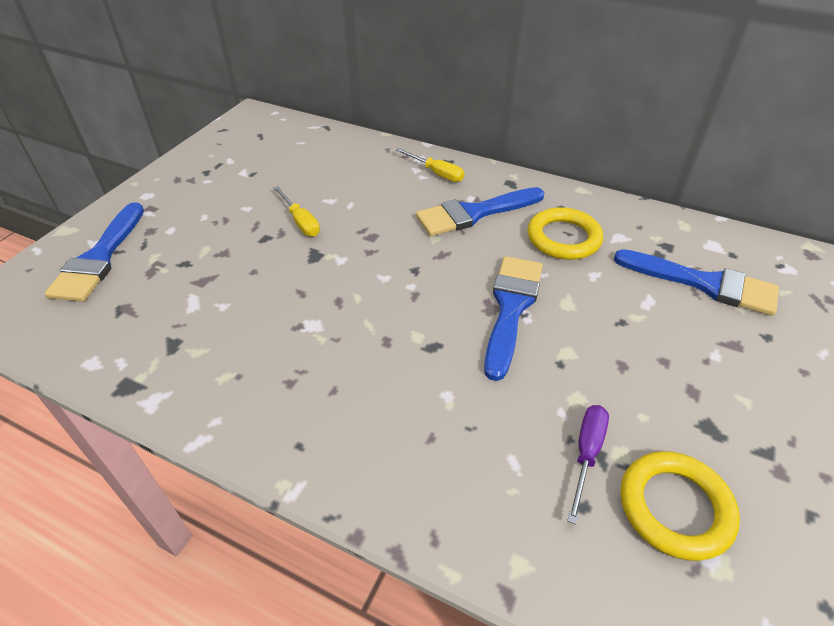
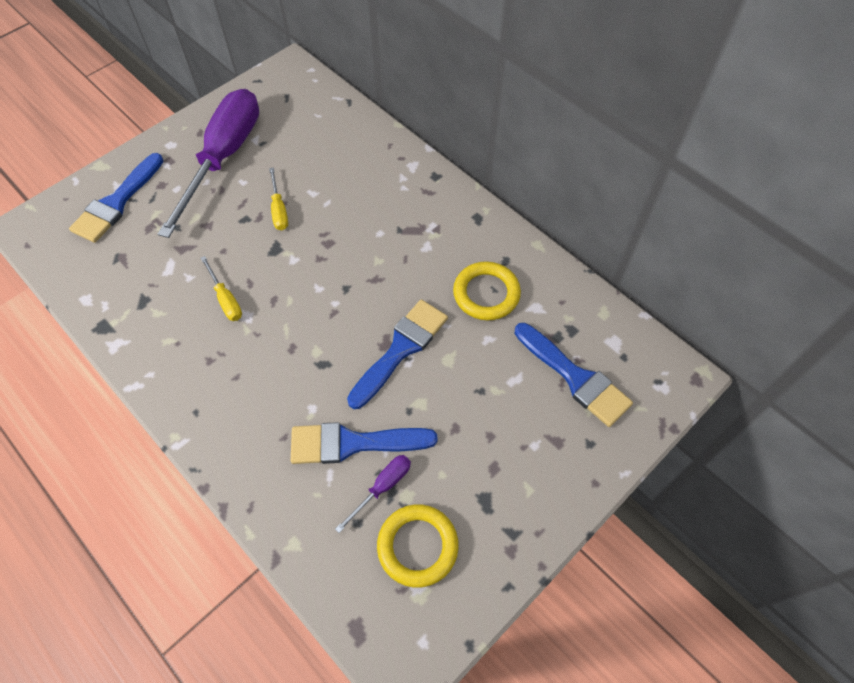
camera: 20 degrees right, 15 degrees up
(215, 193) = (224, 158): none -> purple screwdriver
(436, 173) = (418, 187): yellow screwdriver -> yellow screwdriver (225, 299)
(474, 213) = (425, 243): blue brush -> blue brush (353, 443)

